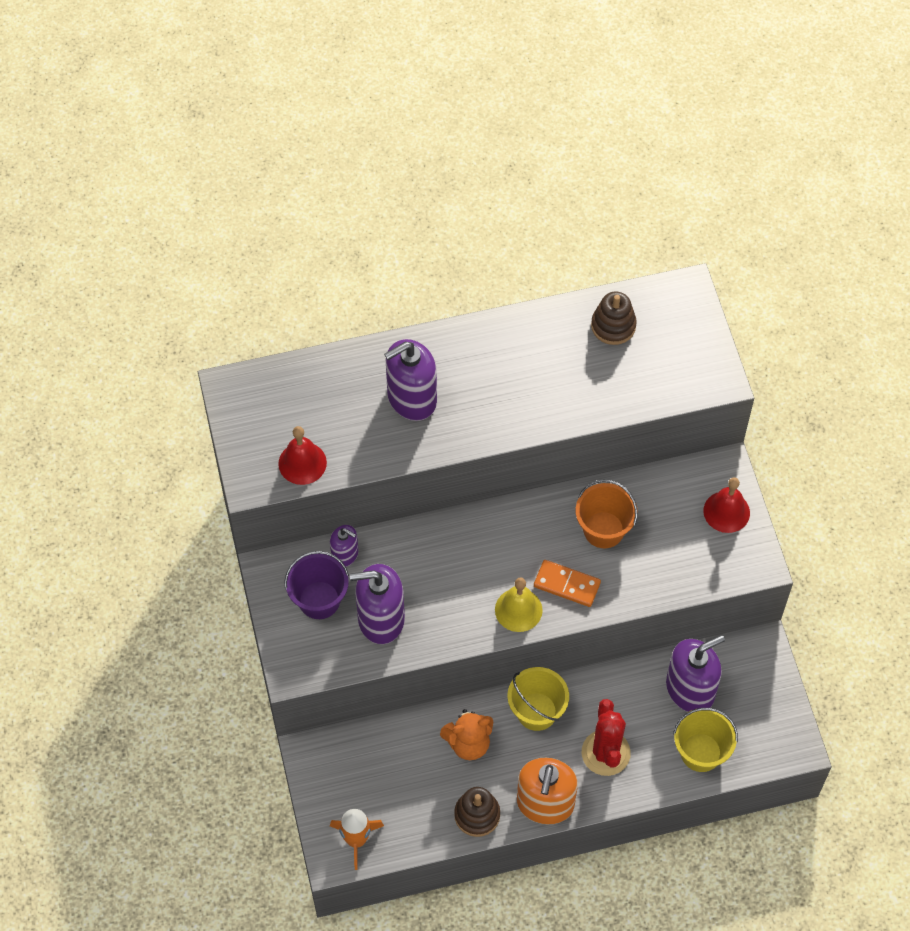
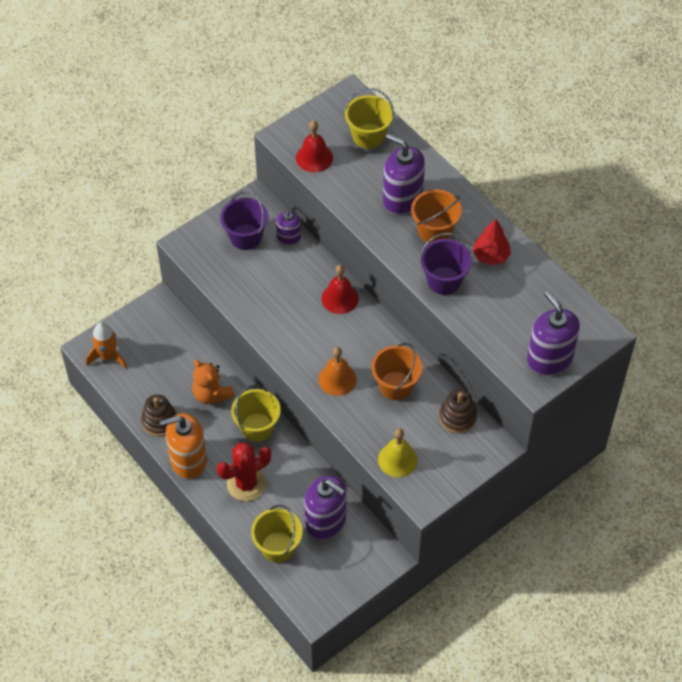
camera: 65 degrees right, 5 degrees down
(302, 394) = (368, 136): none -> yellow bucket
(381, 619) = (250, 278): purple soap dispenser -> purple soap dispenser (549, 359)
(473, 386) = (434, 231): none -> orange bucket
(518, 610) = (301, 357): yellow bell -> yellow bell (397, 459)
(536, 347) = (490, 256): none -> red tree
(546, 406) = (444, 280): none -> purple bucket
(567, 585) = (337, 379): orange domino -> orange bell
(613, 326) = (540, 297): brown stacking toy -> brown stacking toy (457, 417)
(726, 511) = (457, 461): red bell -> red bell (340, 298)

